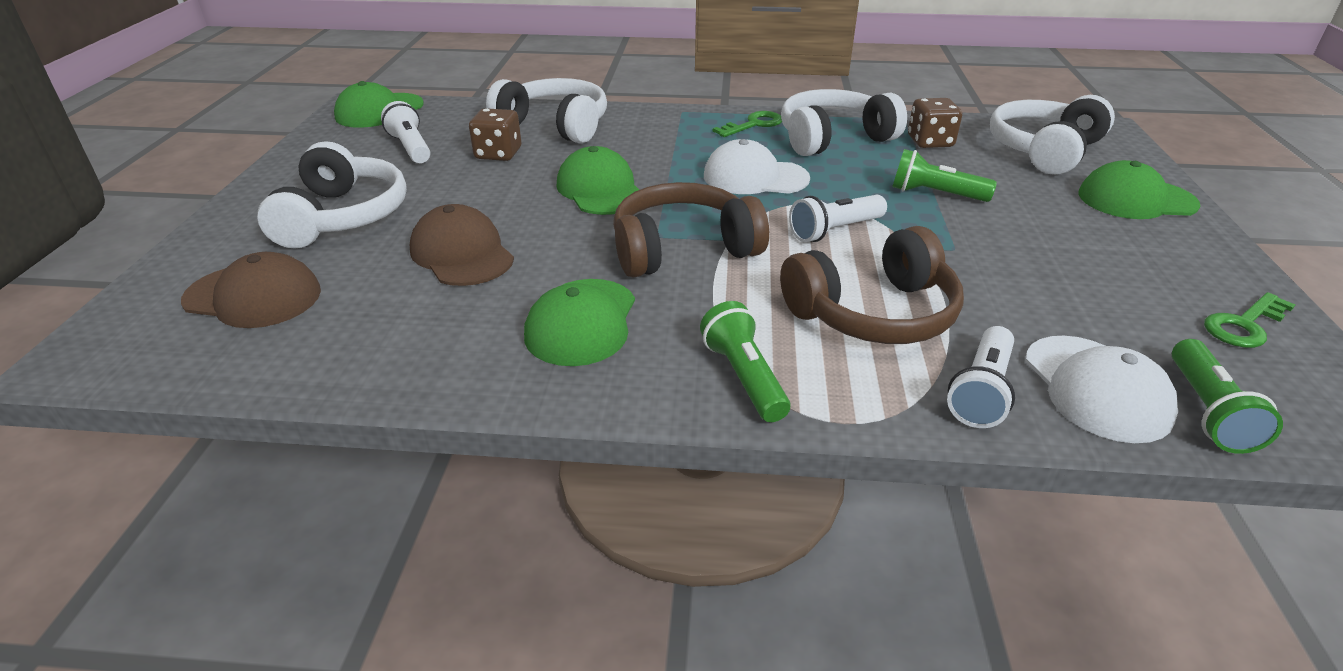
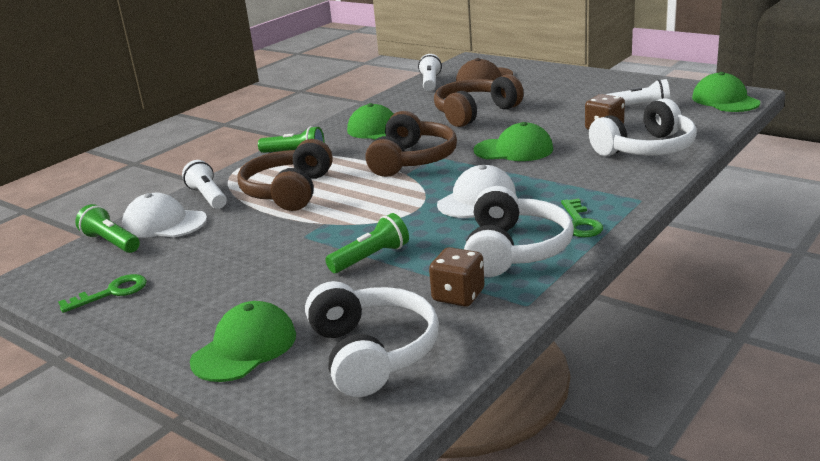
camera: 125 degrees right, 10 degrees down
(342, 217) = (549, 91): white headphones -> none
(462, 253) = (474, 113): brown cap -> brown headphones
(835, 231) = (374, 205): white flashlight -> white flashlight (430, 82)
(1244, 325) = (111, 292): green key -> green key turned 60 degrees clockwise

